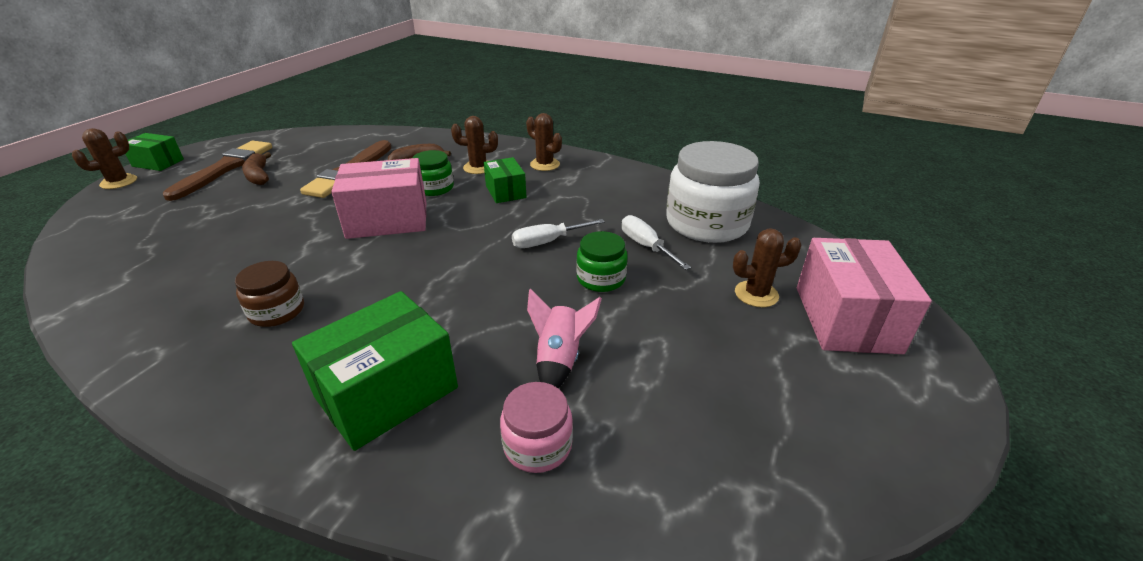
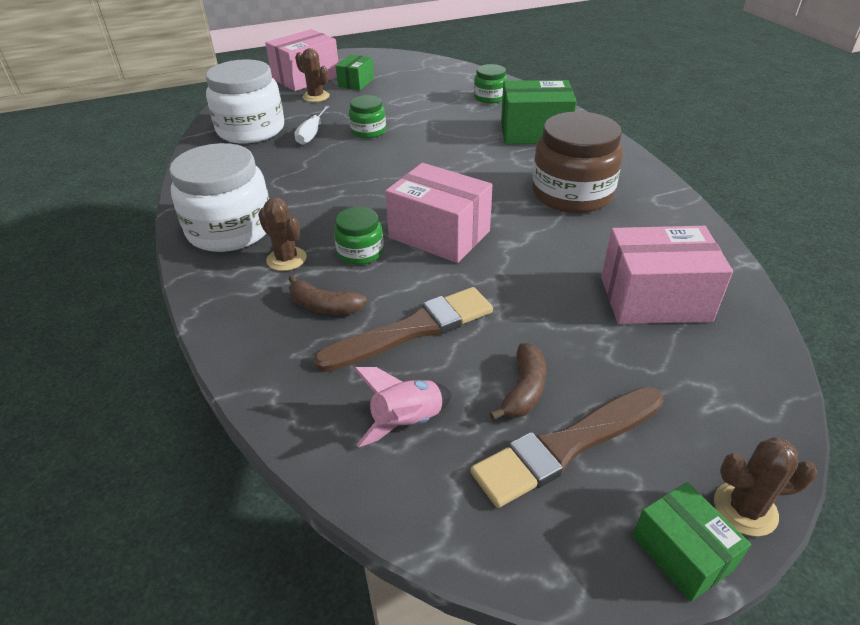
camera: 135 degrees left, 5 degrees up
(166, 248) = (654, 299): none -> pink box
(277, 311) = (572, 194): brown jar -> brown jar, size x1.94
(505, 192) = (313, 215): green box -> green box (356, 82)
(537, 445) = (490, 97): pink jar -> green jar
(545, 164) = (230, 229): brown cactus -> white jar
(548, 242) = (358, 162): white screwdriver -> none
(559, 359) = (444, 113): pink rocket -> pink rocket (407, 422)

